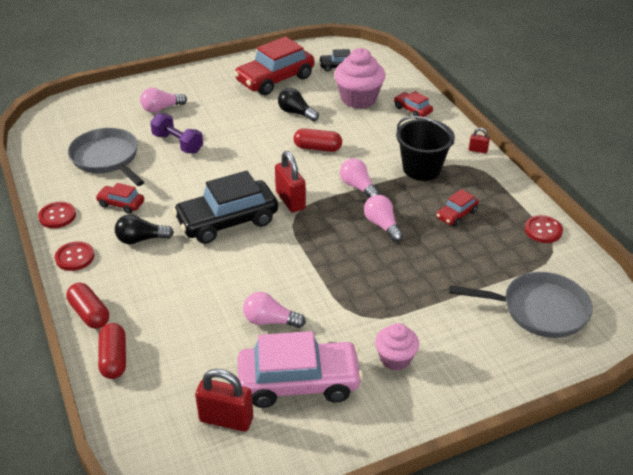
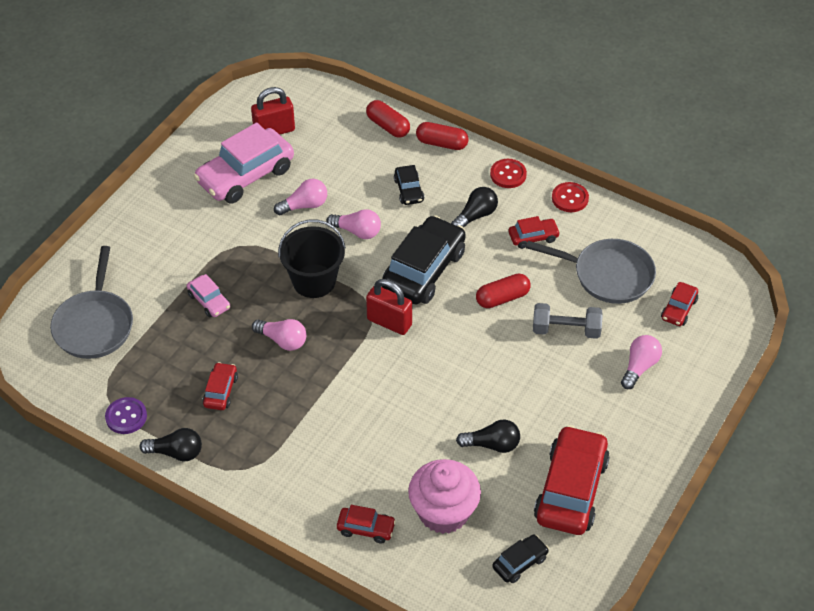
camera: 145 degrees right, 10 degrees up
(94, 123) = (678, 309): none -> red car
(167, 287) = (409, 190): none -> black car
(178, 143) = (566, 330): purple dumbbell -> grey dumbbell
(317, 148) = (422, 404): red capsule -> red capsule (502, 298)
(358, 187) = (339, 374): pink light bulb -> pink light bulb (357, 231)
(395, 358) = (188, 225): pink cupcake -> none
(421, 169) = (292, 435): black bucket -> black bucket (314, 281)
(421, 281) = (209, 301): none -> pink car
(478, 150) = (249, 499): red padlock -> none
(515, 193) = (176, 452): none -> black light bulb
(539, 310) = (94, 325): grey pan -> grey pan turned 60 degrees counterclockwise
(543, 230) = (126, 417): red button -> purple button

